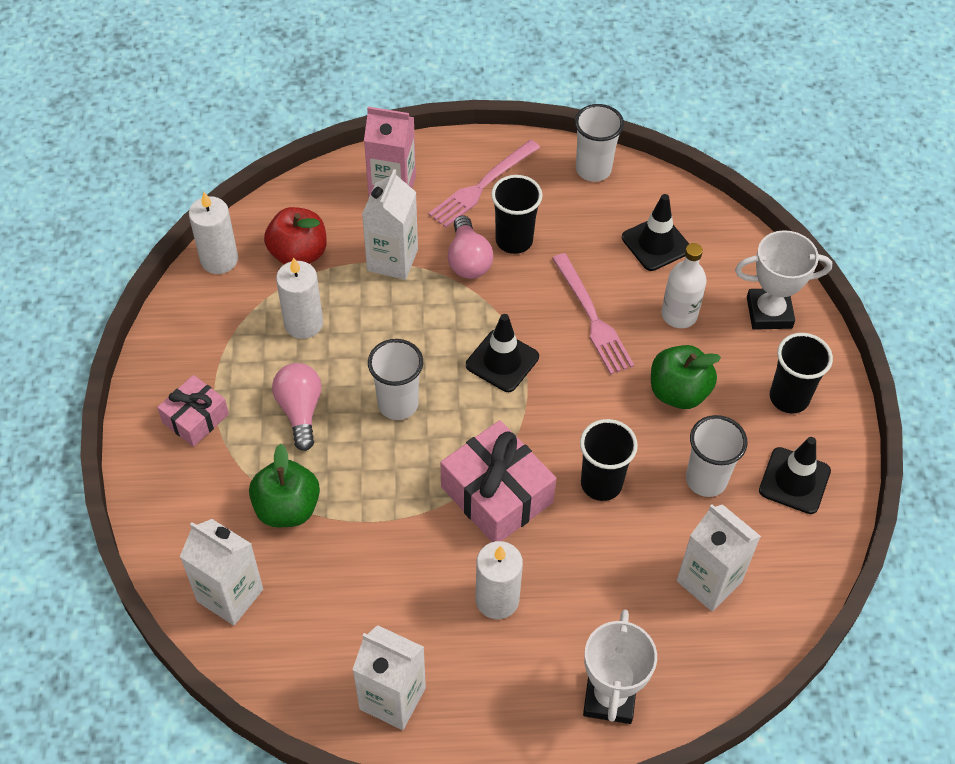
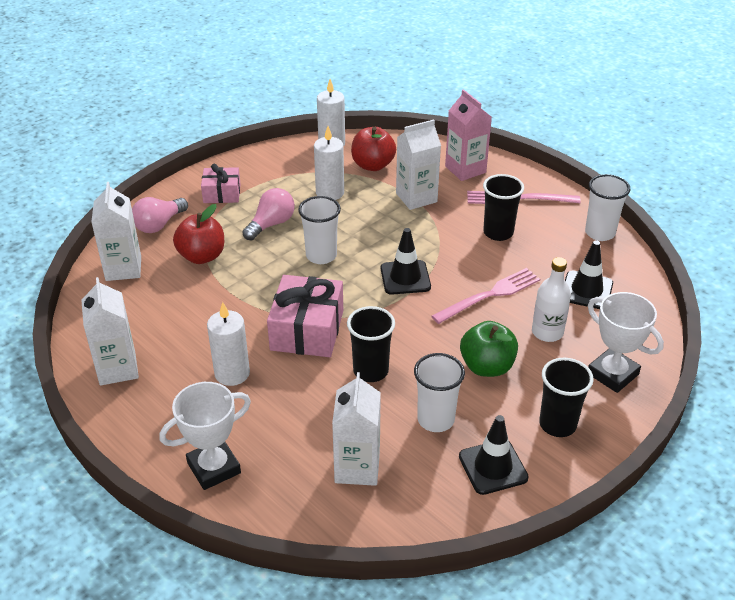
camera: 50 degrees right, 15 degrees down
(287, 508) = (202, 256): green apple -> red apple
(468, 260) = (457, 224): pink light bulb -> pink light bulb (159, 225)
(592, 317) = (489, 295): pink fork -> pink fork turned 150 degrees counterclockwise

